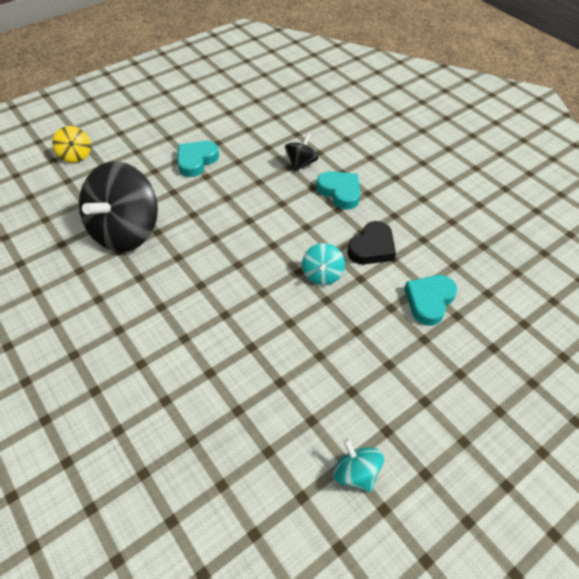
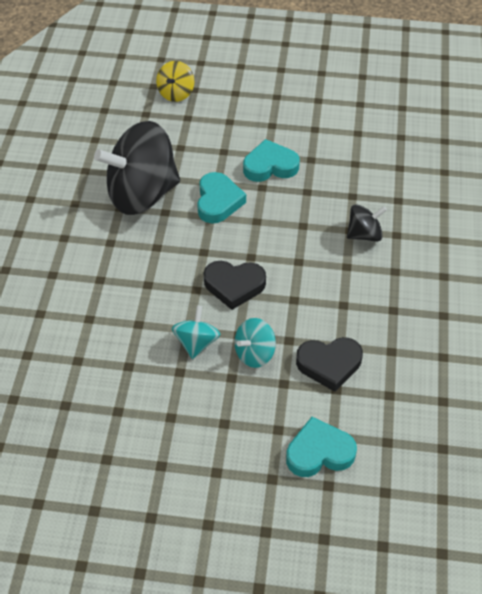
camera: 45 degrees right, 0 degrees up
(260, 244) = (234, 286): none -> black heart
(340, 192) = (366, 290): turquoise heart -> turquoise heart (218, 201)
(355, 473) = (92, 523): turquoise spinning top -> turquoise spinning top (196, 343)

